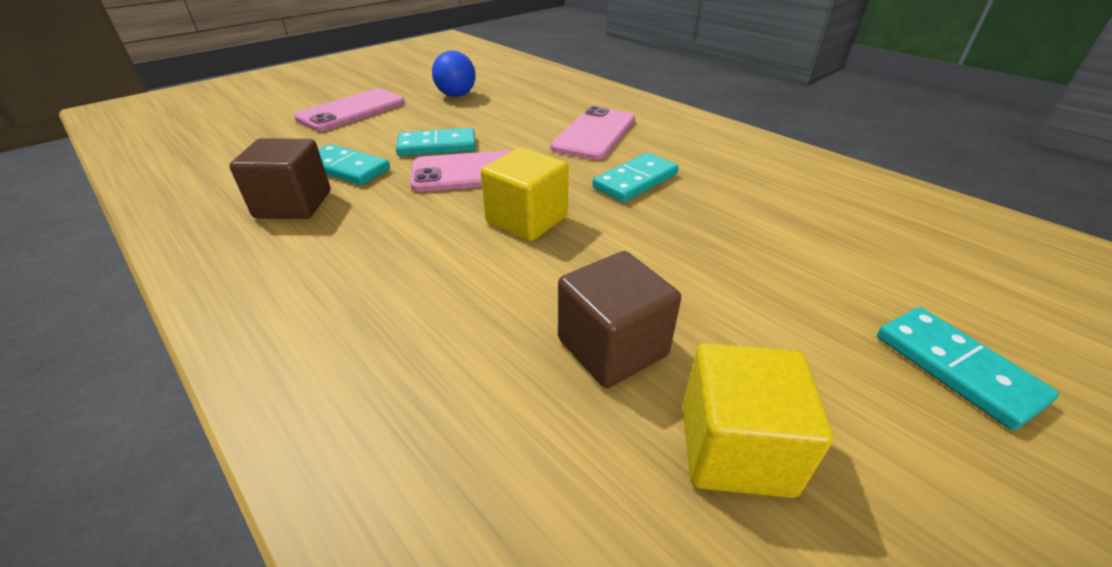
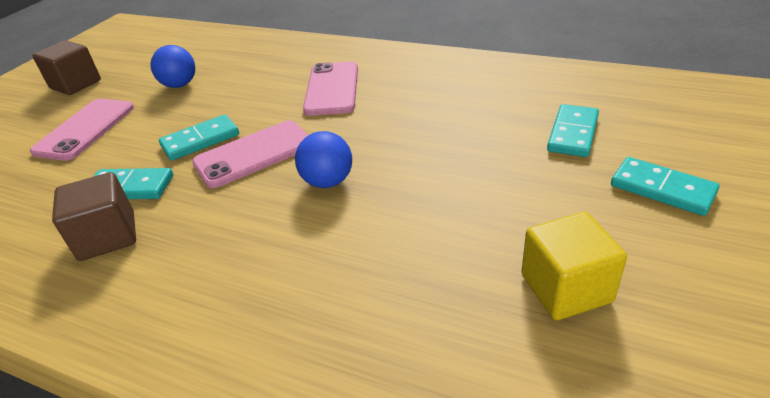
camera: 20 degrees left, 0 degrees up
(527, 220) = (327, 182): yellow cube -> blue ball
(612, 347) = (454, 255): brown cube -> brown cube (75, 84)
(635, 181) = (391, 121): turquoise domino -> turquoise domino (572, 133)

